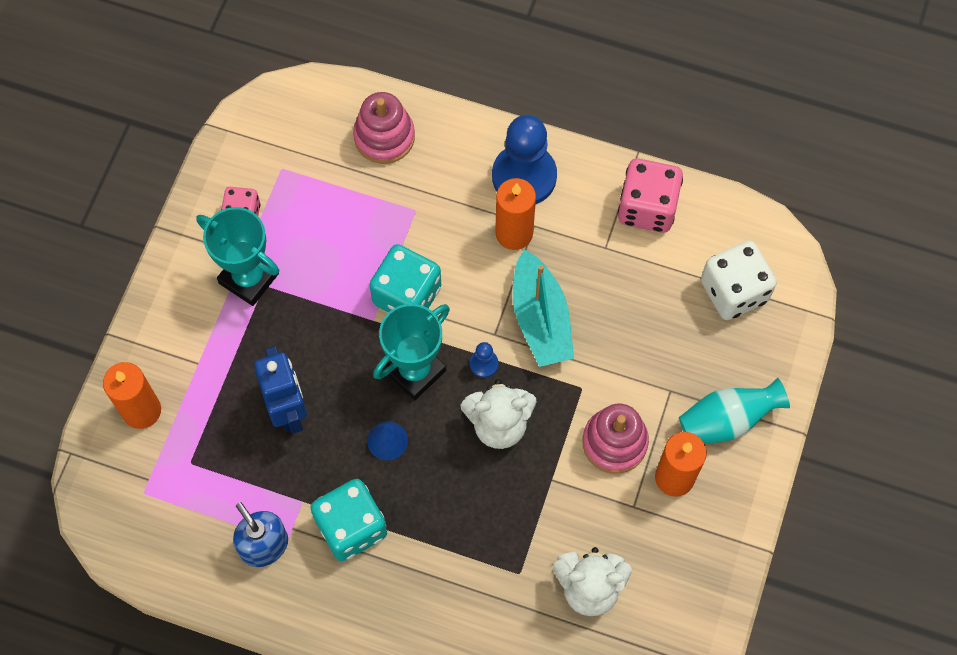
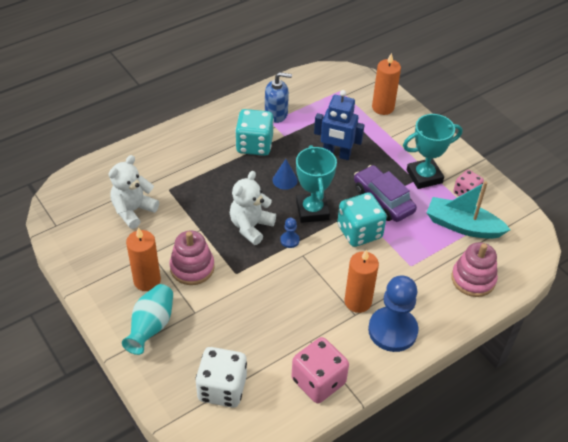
camera: 125 degrees right, 20 degrees down
(330, 301) = (383, 200): none -> purple car
(540, 319) = (293, 280): turquoise boat -> turquoise boat (462, 226)

